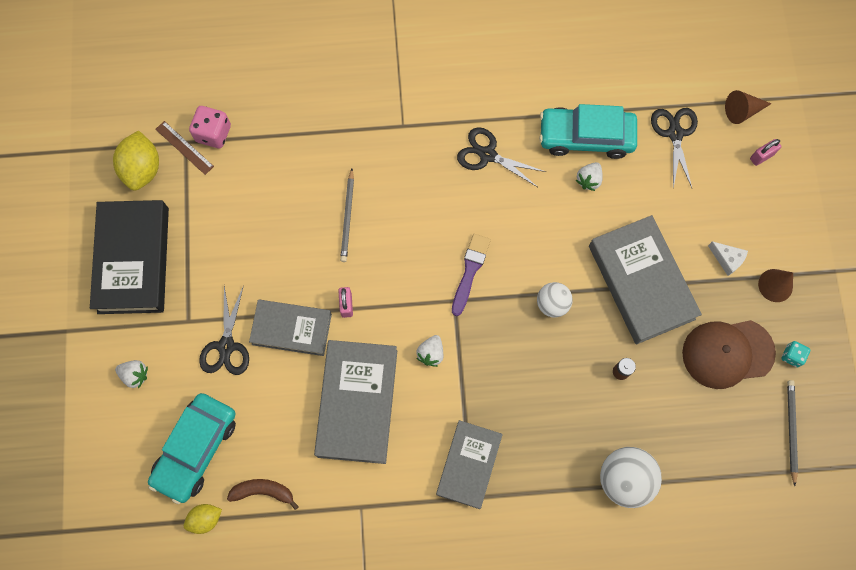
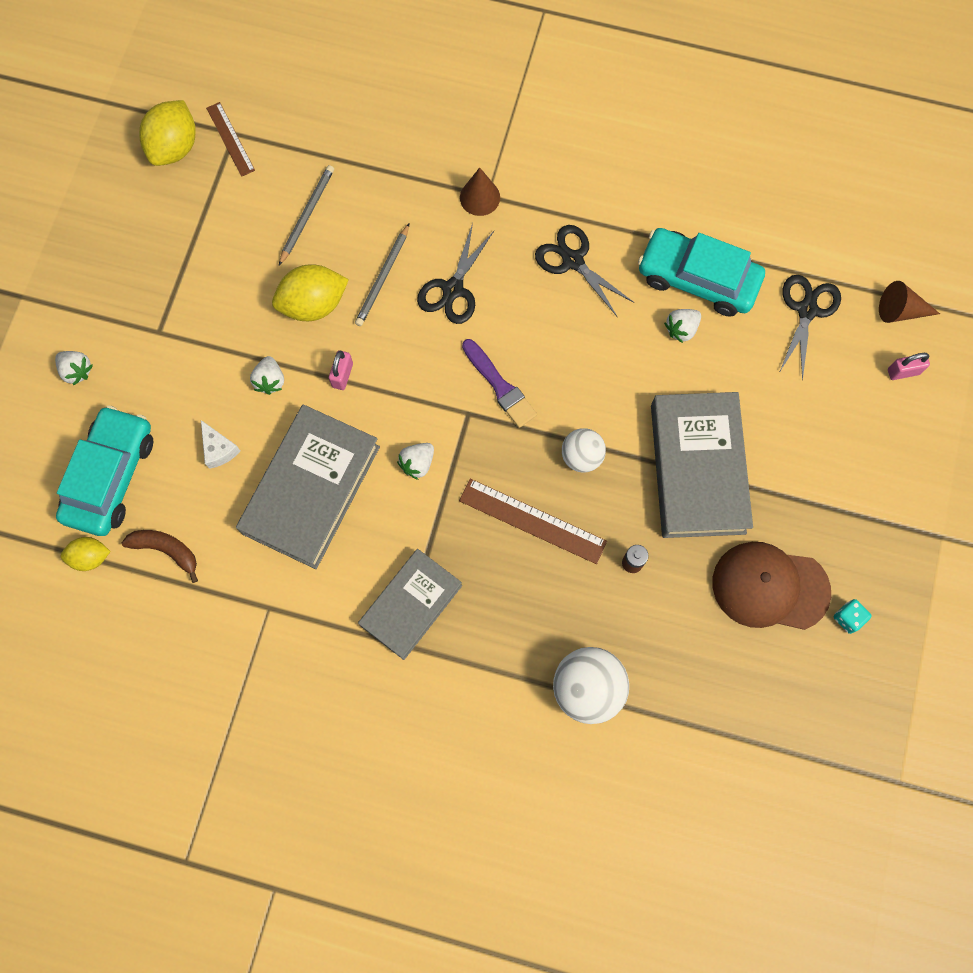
camera: 20 degrees right, 0 degrees up
(133, 260) = (125, 244): black book -> none
(196, 449) = (111, 476): turquoise car -> turquoise car turned 150 degrees clockwise
(213, 133) = (269, 134): pink dice -> none
(226, 346) = (190, 374): black scissors -> black scissors (453, 289)
(292, 329) = (270, 380): grey book -> white strawberry
(302, 257) = (313, 304): none -> yellow lemon
(470, 271) = (500, 386): purple brush -> purple brush turned 105 degrees clockwise
(534, 367) = (532, 521): none -> brown ruler
(727, 259) = (813, 477): white cheese -> white cheese (219, 449)
(775, 285) = (860, 528): brown cone -> brown cone (480, 197)
(791, 430) = (812, 705): grey pencil -> grey pencil (307, 215)

